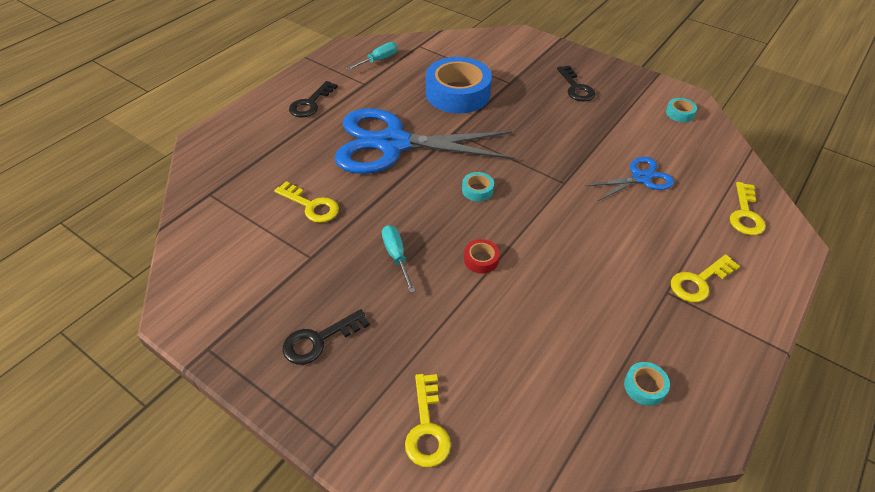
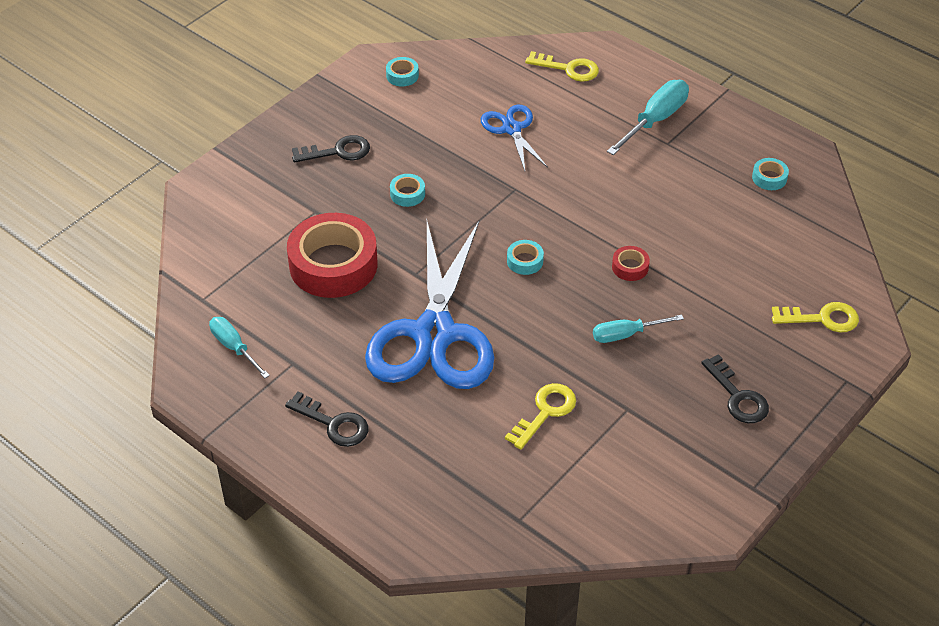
camera: 85 degrees left, 0 degrees up
(457, 93) = (333, 264): blue tape -> red tape
(540, 123) = (407, 194): none -> turquoise tape
(699, 281) = (655, 120): yellow key -> turquoise screwdriver

